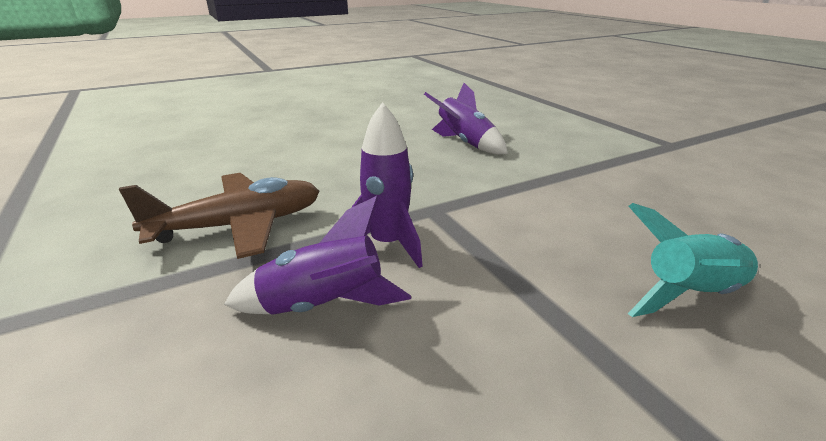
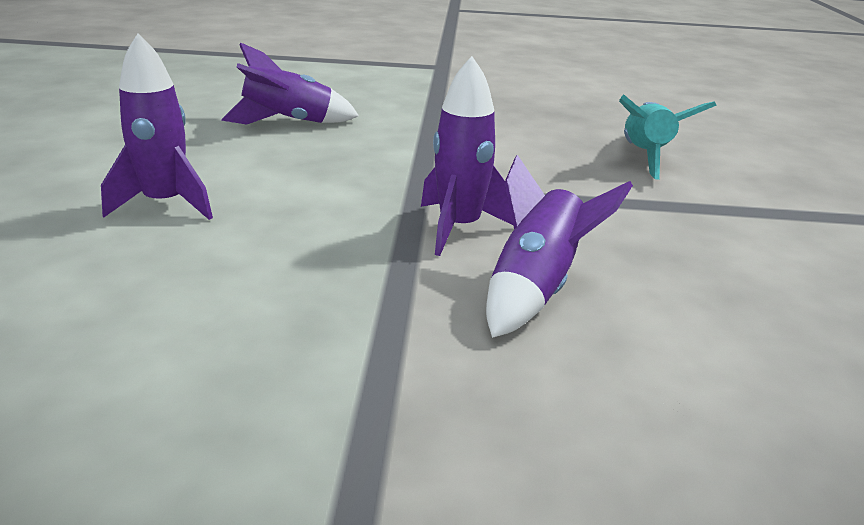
camera: 60 degrees left, 0 degrees up
(239, 226) = (297, 302): brown plane -> none
(318, 158) = (165, 204): none -> purple rocket

